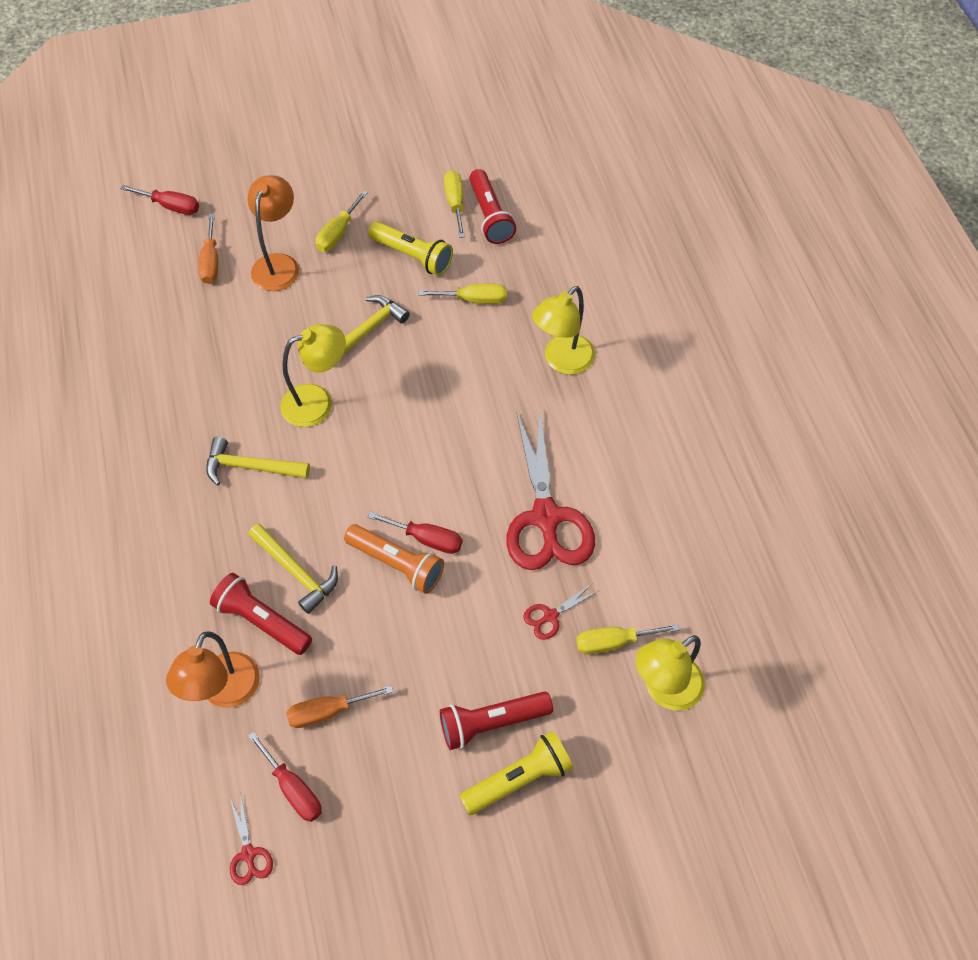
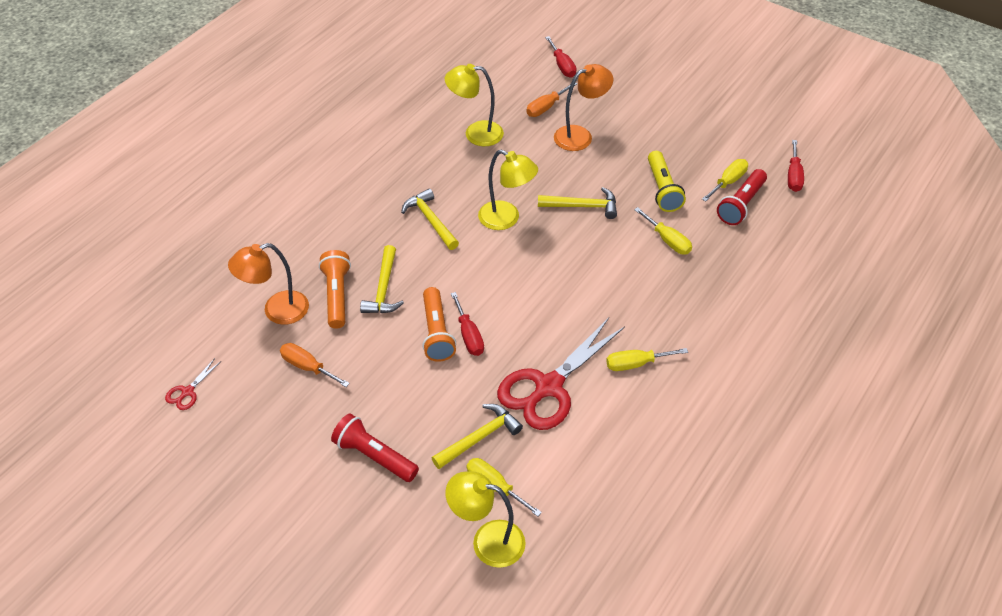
camera: 50 degrees right, 10 degrees down
(262, 621) = (337, 295): red flashlight -> orange flashlight
(293, 788) = (244, 385): red screwdriver -> red screwdriver (793, 176)
(338, 233) = (635, 145): yellow screwdriver -> yellow screwdriver (636, 364)
(519, 779) = (349, 497): yellow flashlight -> none
(550, 616) = (479, 438): red scissors -> yellow hammer
(562, 361) = (676, 316): yellow lamp -> yellow lamp (475, 133)

